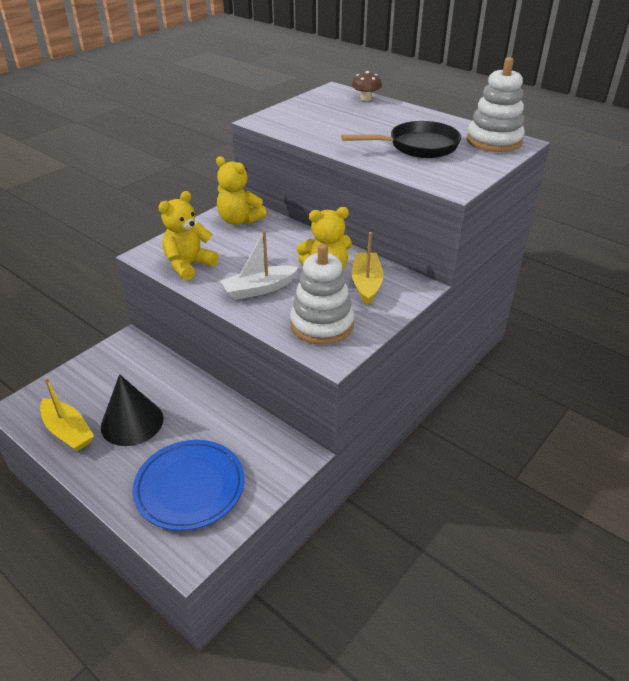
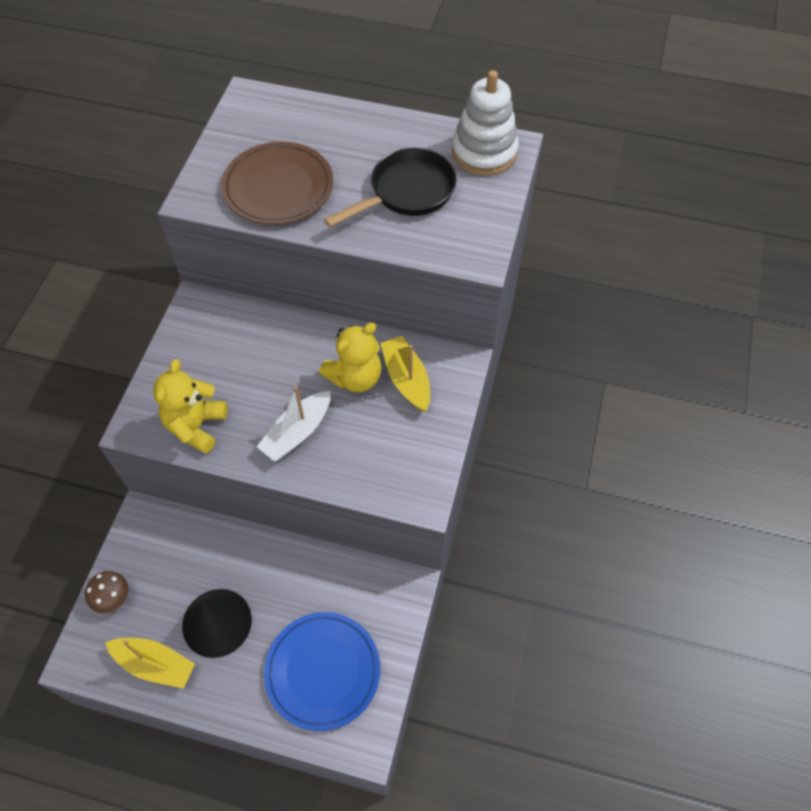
camera: 25 degrees left, 20 degrees up
(239, 220) = (211, 326): yellow teddy bear -> none
(322, 324) = (390, 459): white stacking toy -> none
(323, 127) = (278, 187): none -> brown plate
(366, 98) = (297, 106): brown mushroom -> brown mushroom (112, 597)

